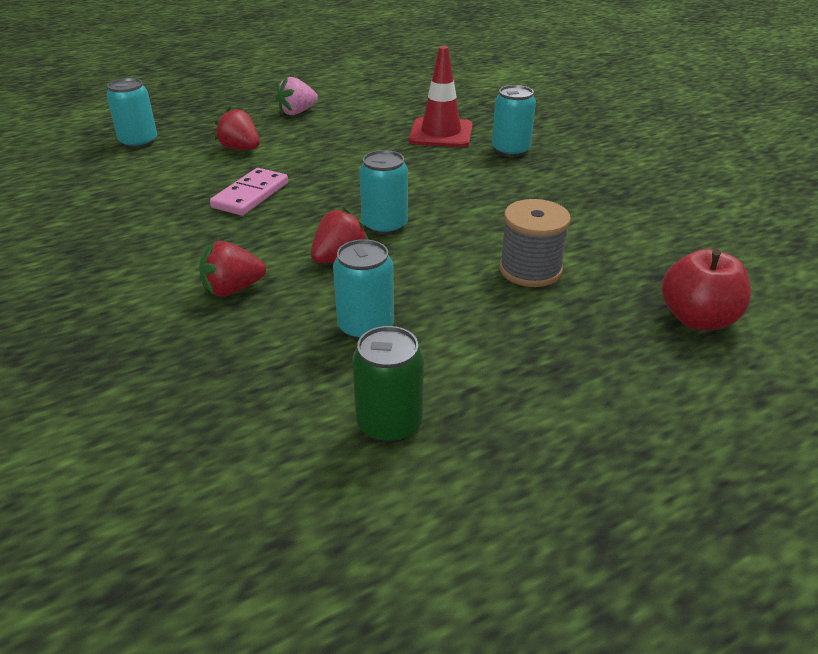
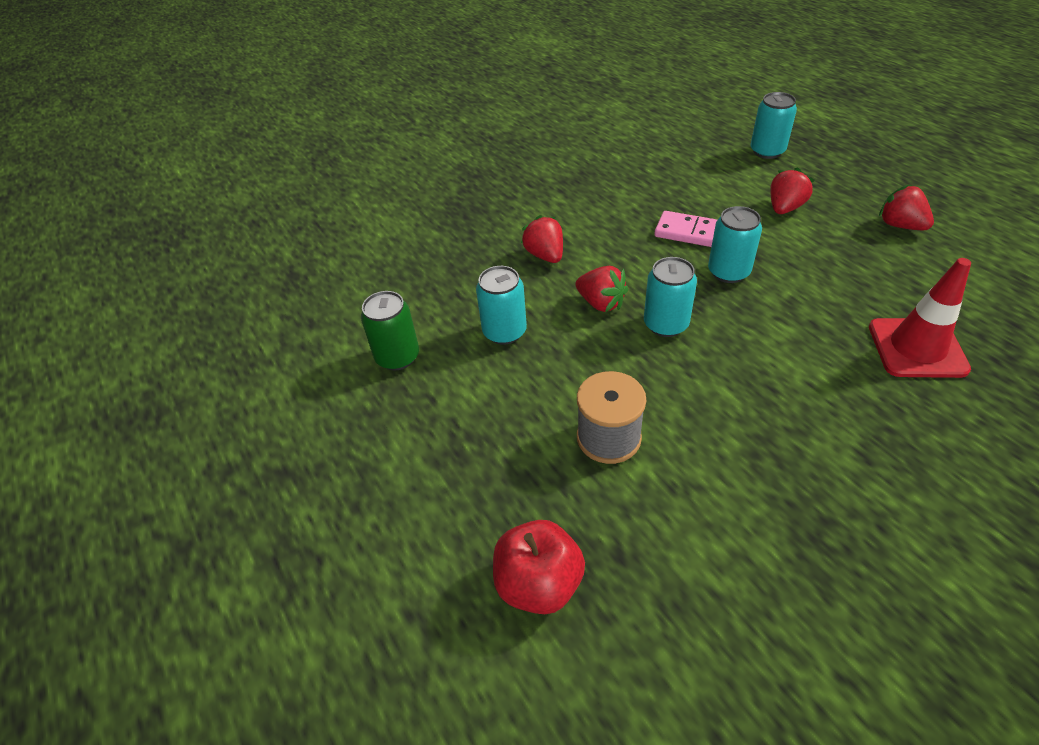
camera: 90 degrees right, 10 degrees up
(297, 112) = (900, 225): pink strawberry -> red strawberry
(510, 150) = (904, 420): turquoise can -> turquoise can (728, 272)

